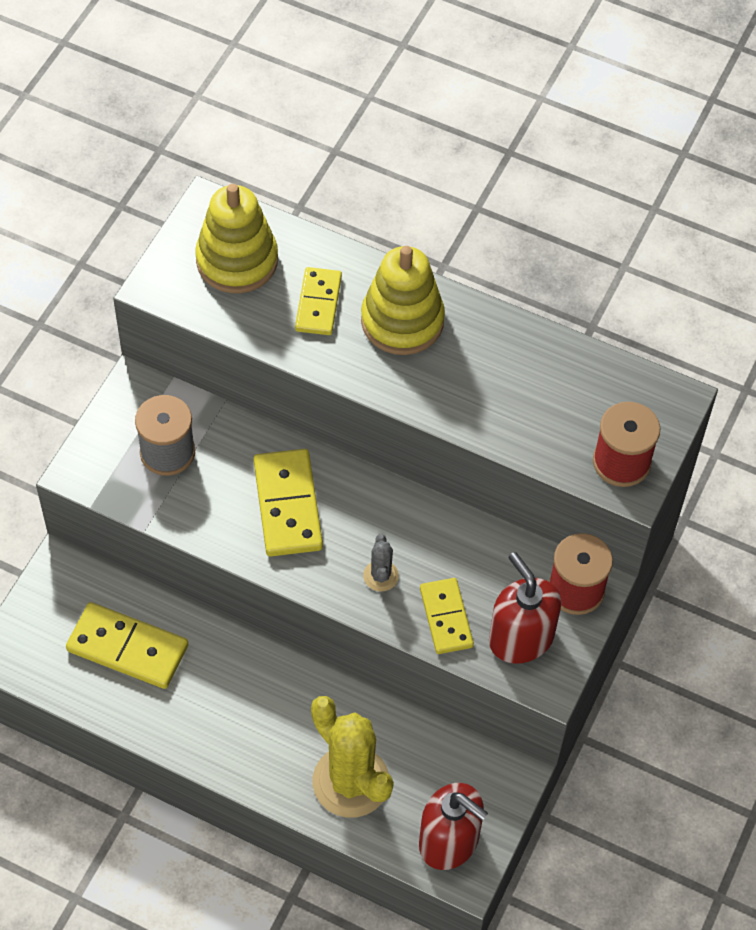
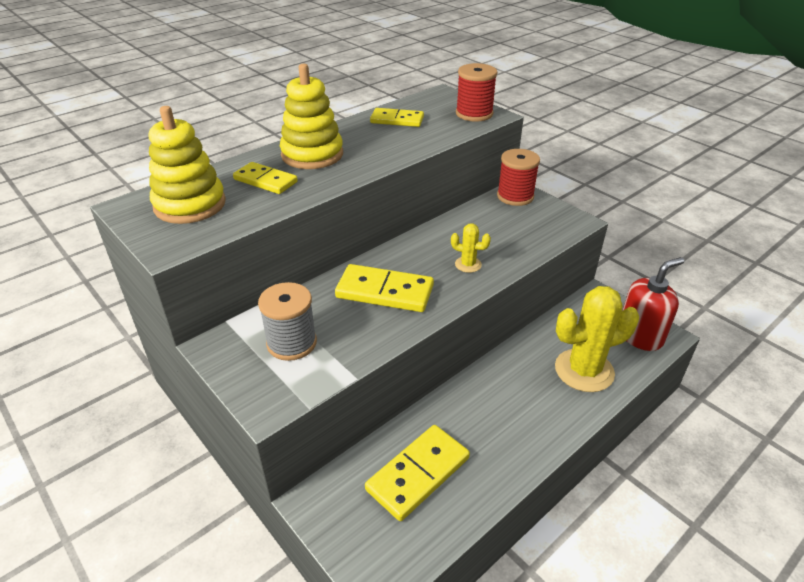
camera: 65 degrees left, 20 degrees down
(380, 576) = (468, 264): grey cactus -> yellow cactus
(446, 617) = (514, 246): yellow domino -> yellow domino (397, 120)
(520, 638) = (541, 222): red soap dispenser -> none

